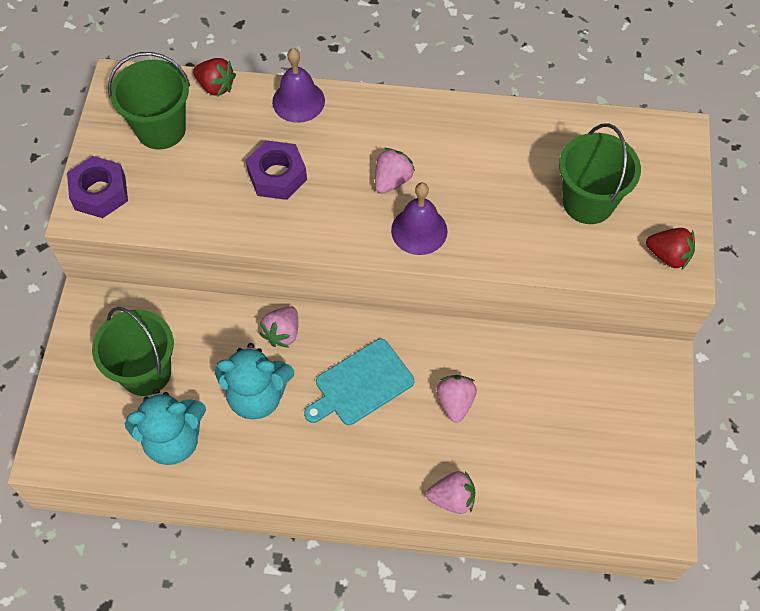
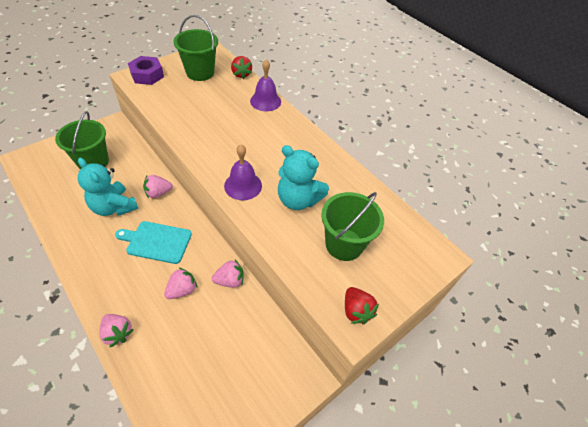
camera: 40 degrees right, 10 degrees down
(173, 439) = (63, 193): turquoise teddy bear -> turquoise teddy bear (298, 200)
(277, 176) = (217, 118): purple nut -> none
(392, 180) = (260, 157): pink strawberry -> pink strawberry (230, 280)

